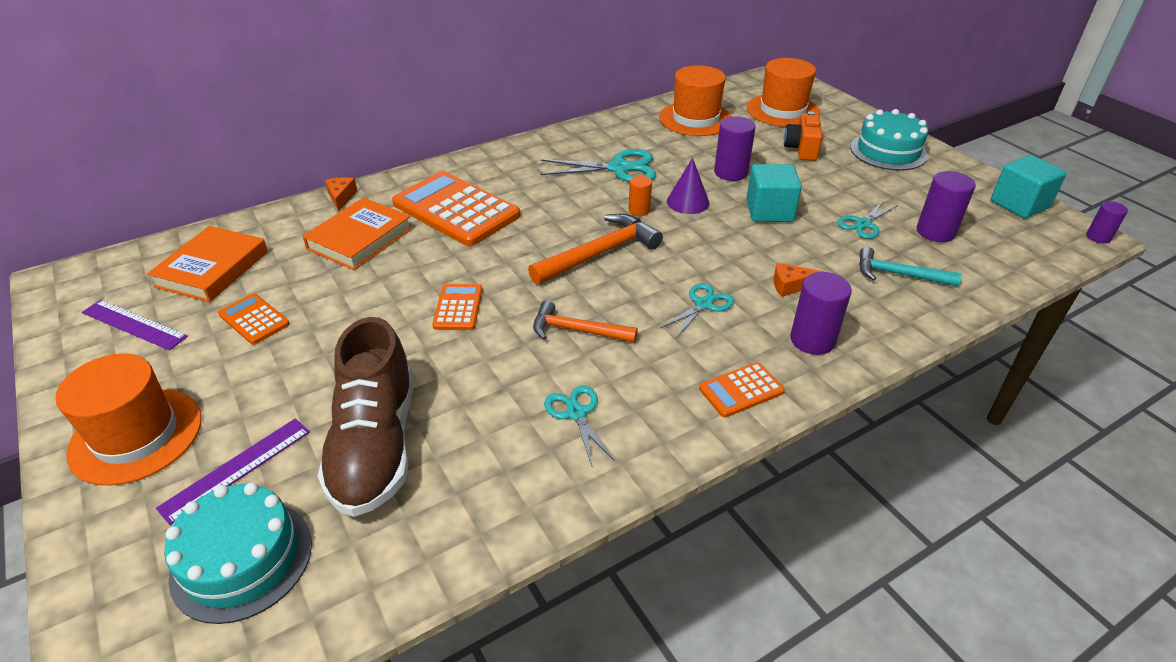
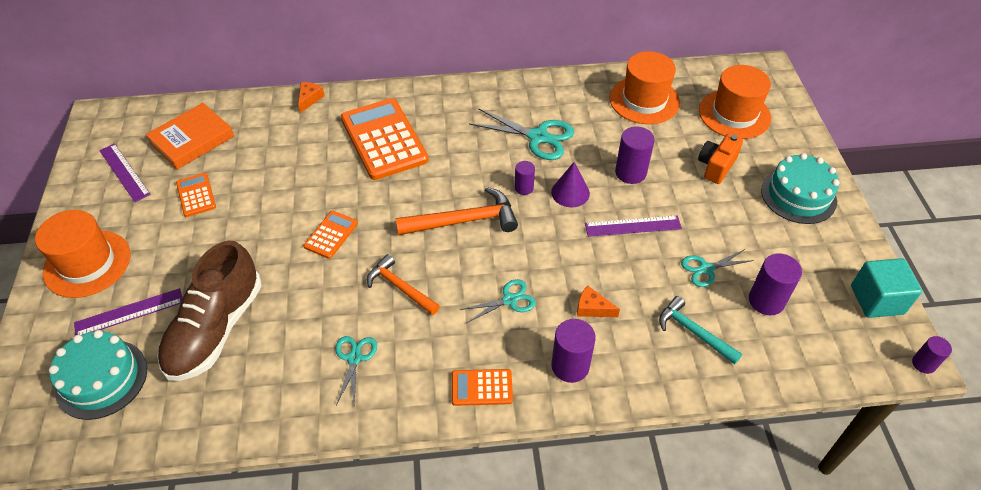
camera: 25 degrees right, 10 degrees up
(360, 238) = (301, 145): orange book -> none
(639, 210) = (524, 188): orange cylinder -> purple cylinder
(769, 211) = (633, 226): turquoise cube -> purple ruler

